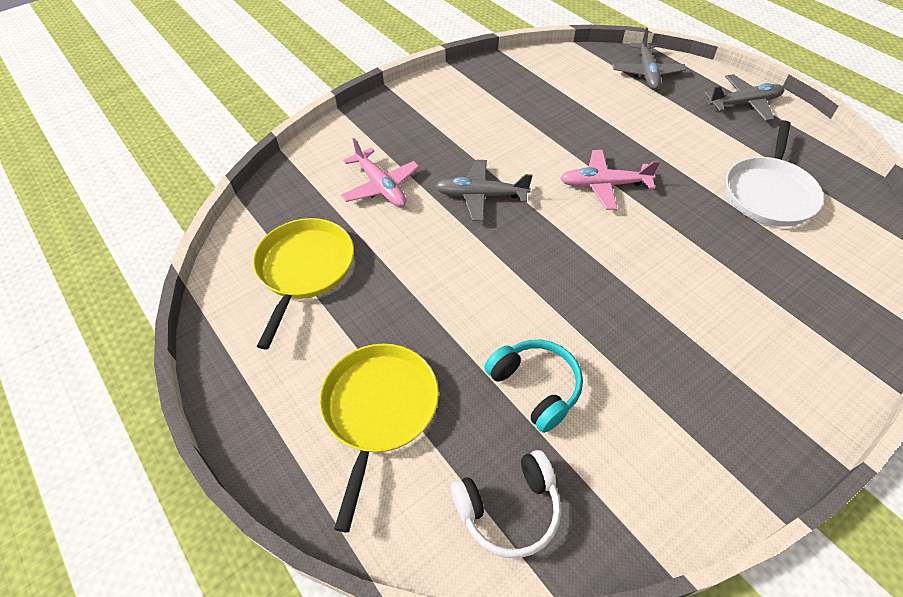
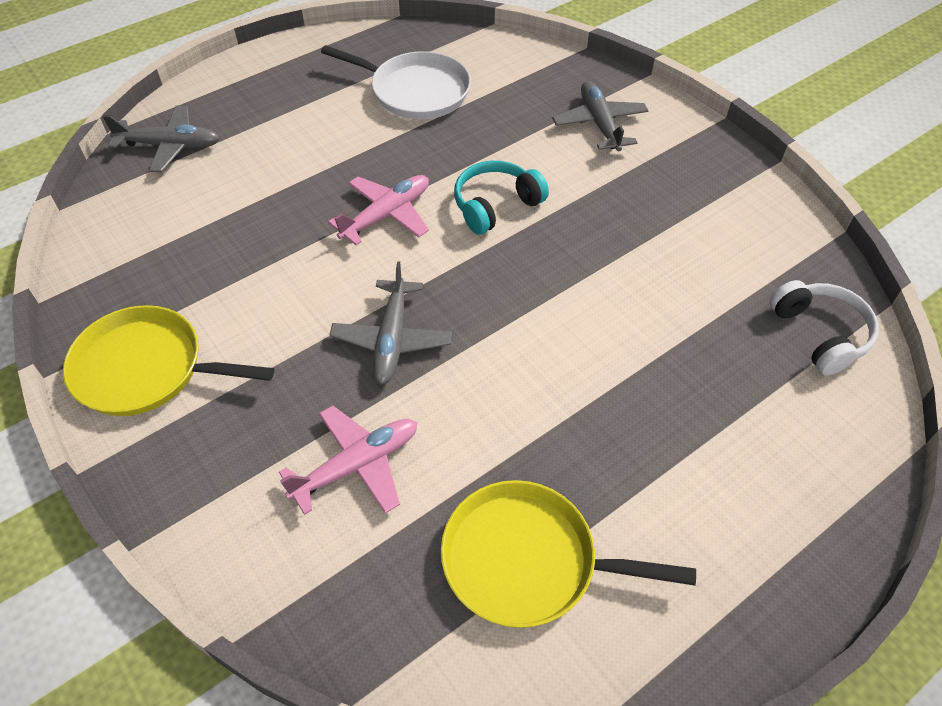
camera: 90 degrees left, 0 degrees up
(379, 410) = (739, 449): yellow pan -> yellow pan (146, 369)
(535, 387) = (684, 304): turquoise headphones -> turquoise headphones (495, 205)
(604, 185) = (386, 215): pink plane -> pink plane turned 135 degrees counterclockwise
(744, 104) = (261, 77): grey plane -> grey plane (599, 124)

